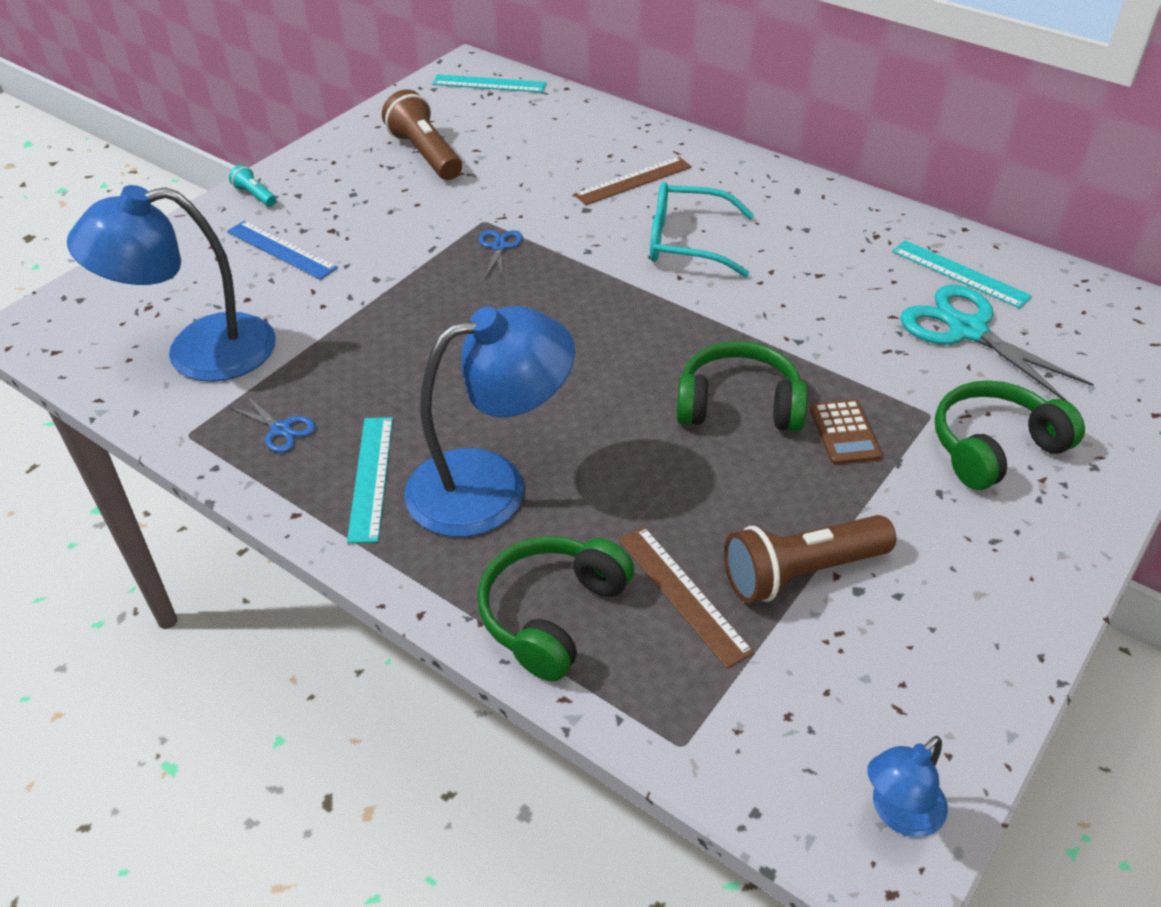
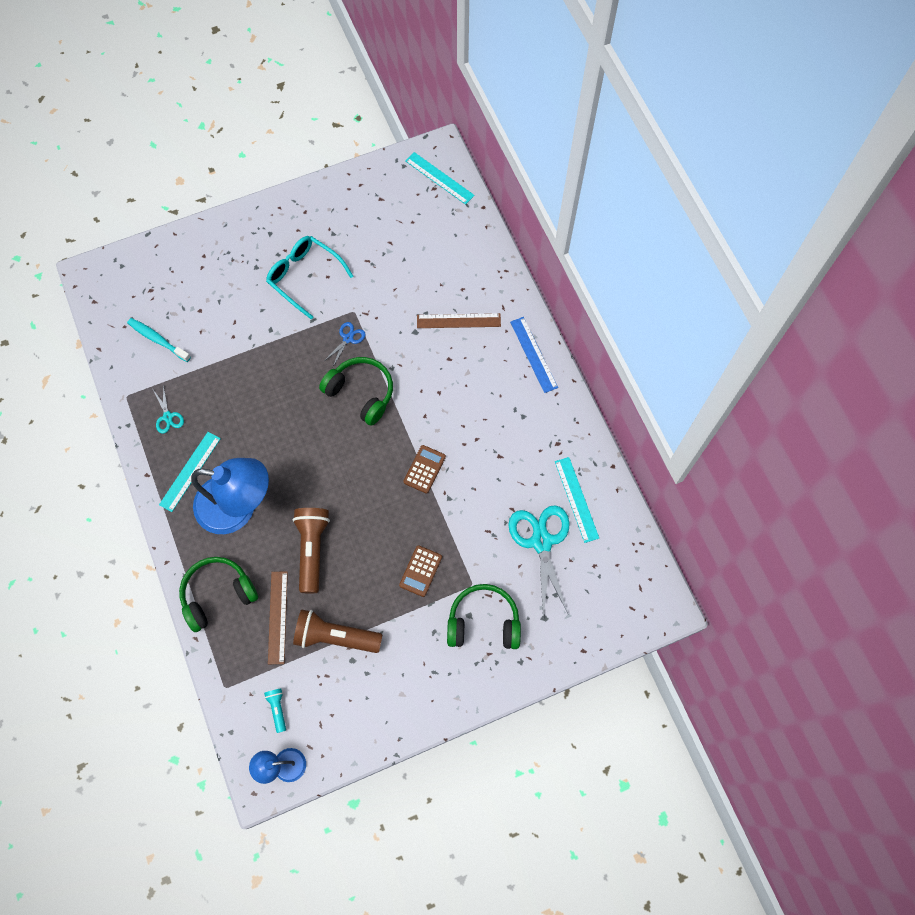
camera: 30 degrees right, 25 degrees up
(198, 352) = (157, 339): blue lamp -> turquoise toothbrush
(255, 195) = (247, 222): turquoise flashlight -> turquoise flashlight (277, 709)
(281, 249) = (236, 278): blue ruler -> blue ruler (533, 354)
(281, 429) = (168, 417): blue scissors -> turquoise scissors
(425, 154) = (359, 232): brown flashlight -> brown flashlight (312, 549)
(687, 242) = (449, 390): turquoise glasses -> turquoise glasses (304, 277)
(734, 326) = (424, 469): none -> brown calculator
(738, 405) = (385, 524): green headphones -> green headphones (361, 393)

